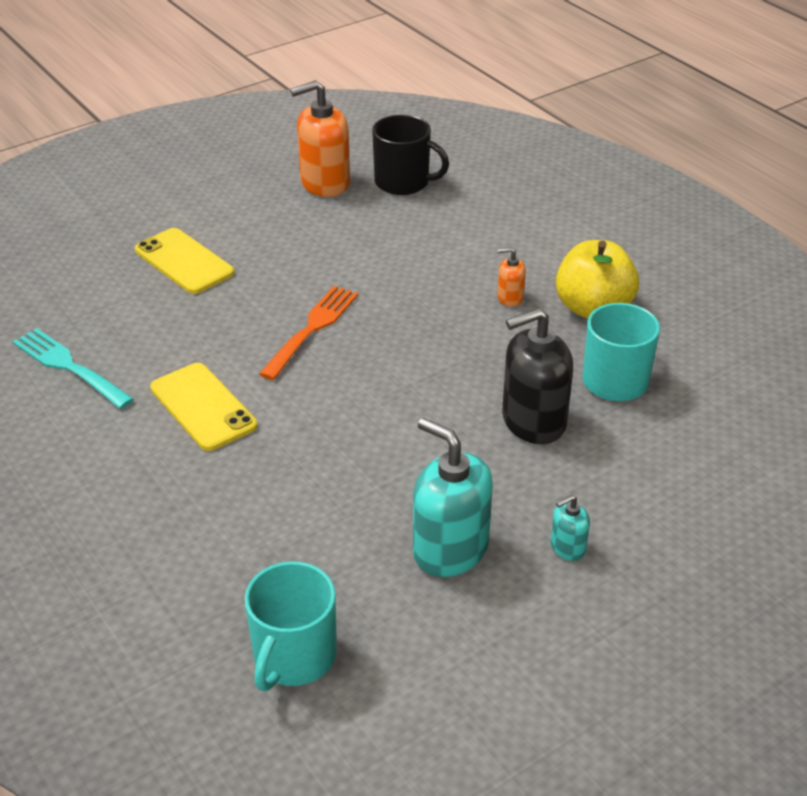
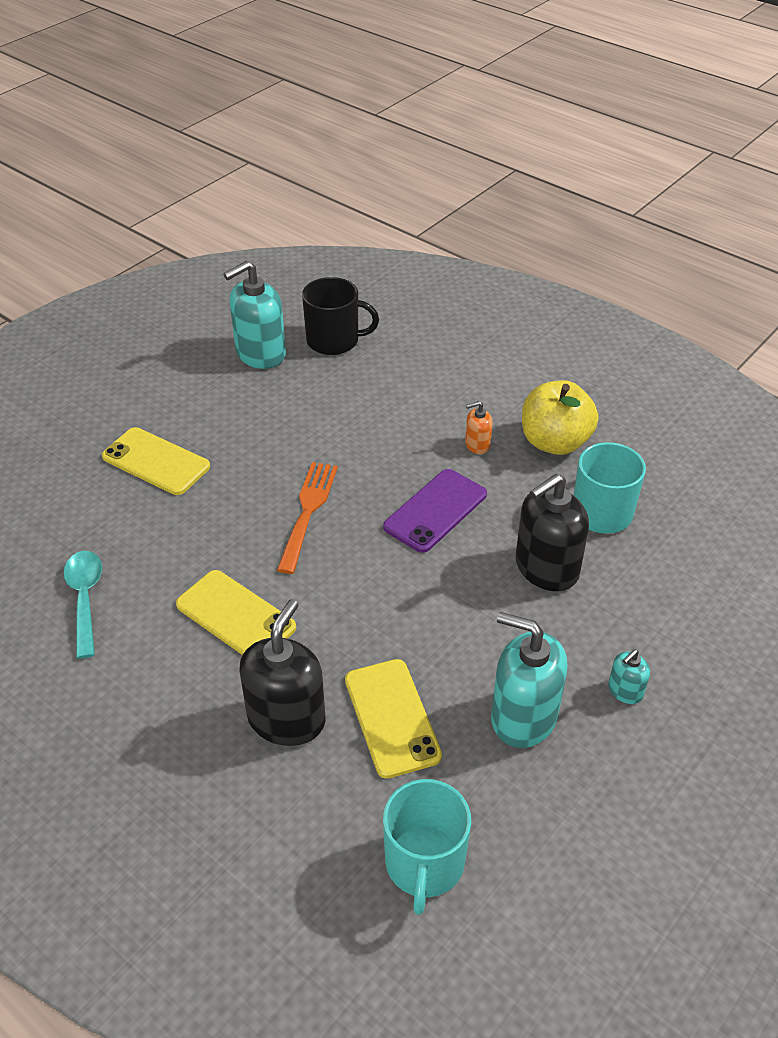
camera: 15 degrees left, 5 degrees up
(69, 366) = (85, 599): turquoise fork -> turquoise spoon
(214, 504) = (286, 719): none -> black soap dispenser
(317, 523) = (391, 717): none -> yellow phone
(324, 183) = (260, 353): orange soap dispenser -> turquoise soap dispenser
(440, 349) = (435, 510): none -> purple phone

